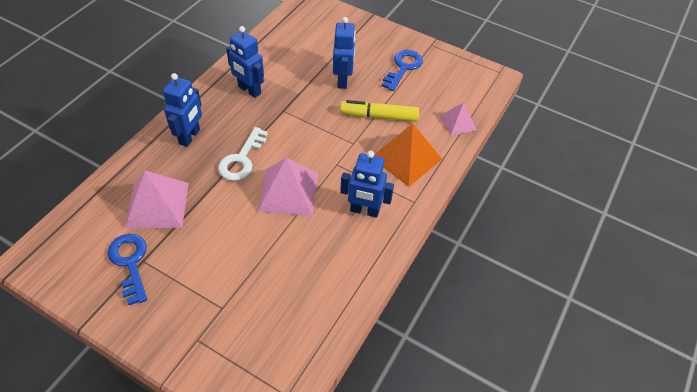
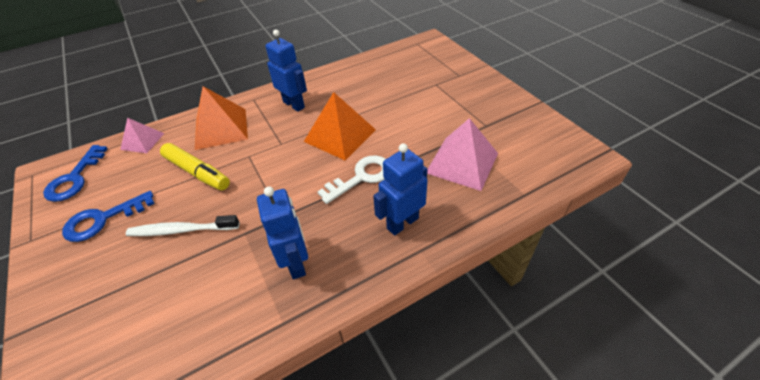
camera: 145 degrees left, 5 degrees down
(130, 263) = (497, 127): blue key -> blue key (75, 178)
(288, 192) = (340, 135): pink pyramid -> orange pyramid
(343, 80) = (181, 230): blue robot -> white toothbrush

